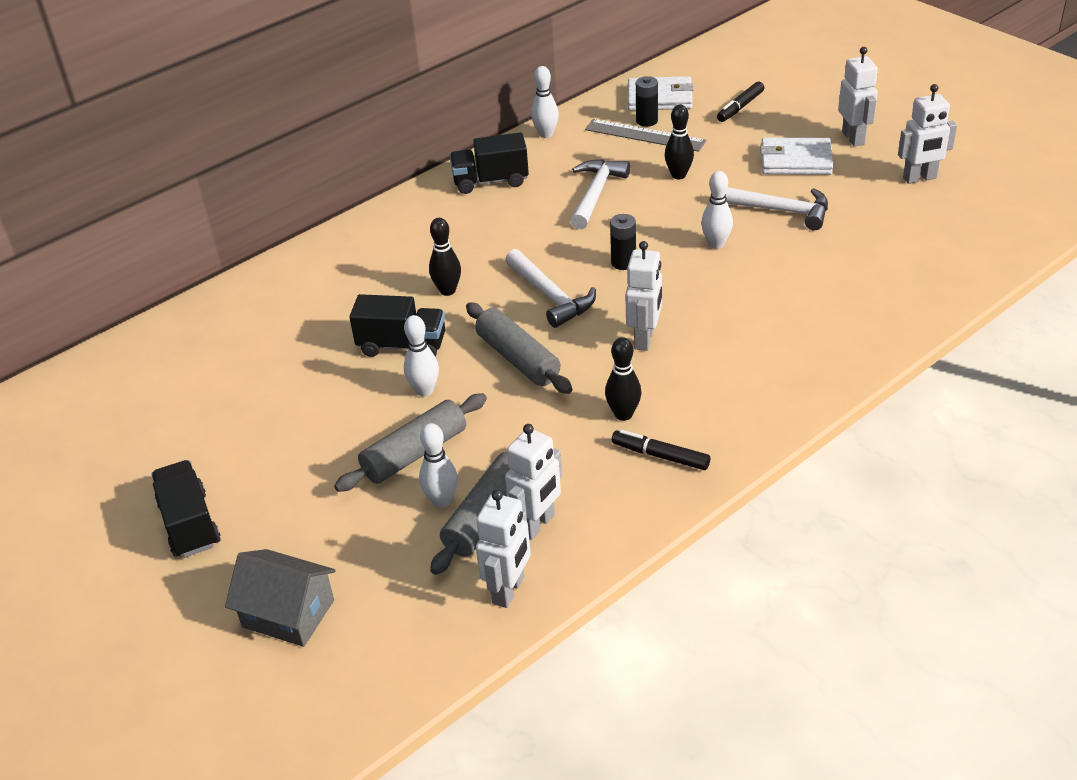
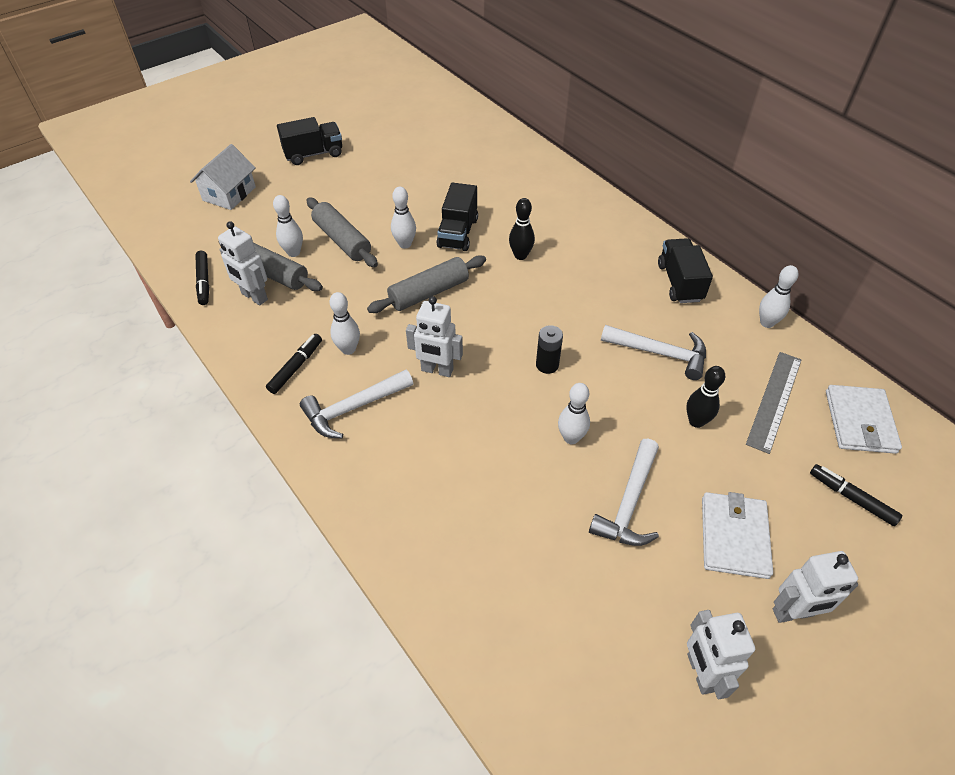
camera: 90 degrees right, 10 degrees up
(288, 613) = (229, 194): grey house -> white house
(509, 590) = (204, 282): white robot -> black marker
(551, 296) = (504, 315): white hammer -> white hammer (353, 408)
(623, 414) = (348, 349): black bowling pin -> white bowling pin
(646, 121) = (805, 405): black battery -> none

